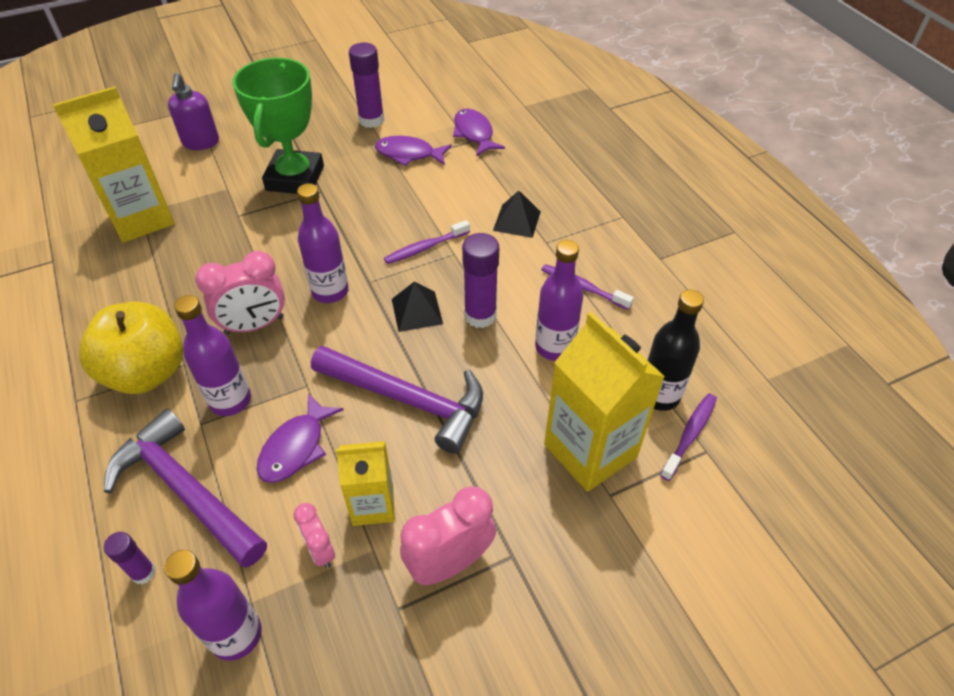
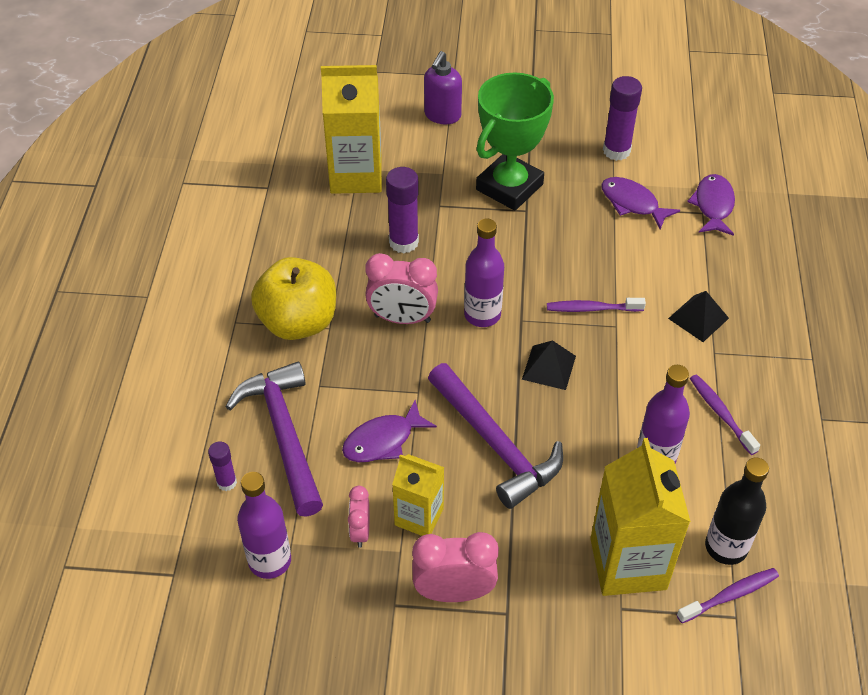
camera: 30 degrees right, 0 degrees up
(230, 400) = (351, 377): purple bottle -> none
(480, 315) = (604, 397): purple glue stick -> purple glue stick (403, 242)

